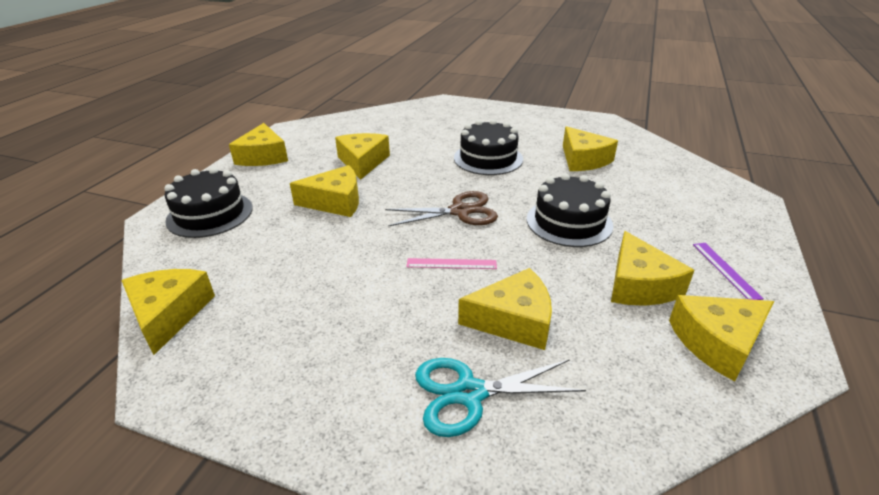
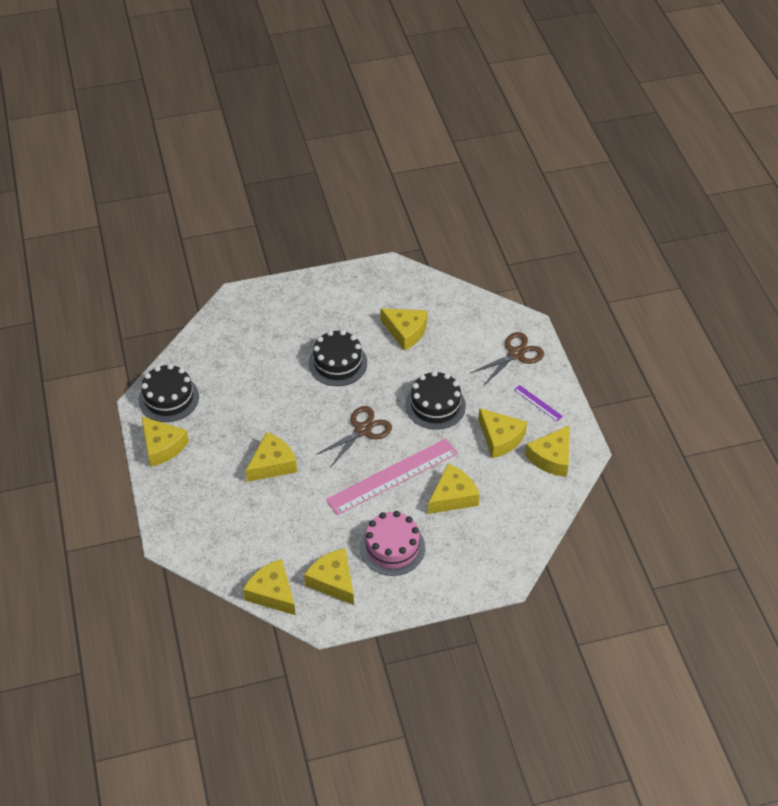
camera: 35 degrees left, 15 degrees up
(210, 214) = (199, 520): black cake -> black cake (168, 398)
(362, 162) = (248, 414): yellow cheese -> yellow cheese (333, 581)
(368, 340) = (392, 547): none -> pink cake
(451, 264) = (392, 476): pink ruler -> pink ruler, size x2.38
(469, 393) = (461, 546): turquoise scissors -> none
(715, 215) = (516, 354): none -> brown scissors

